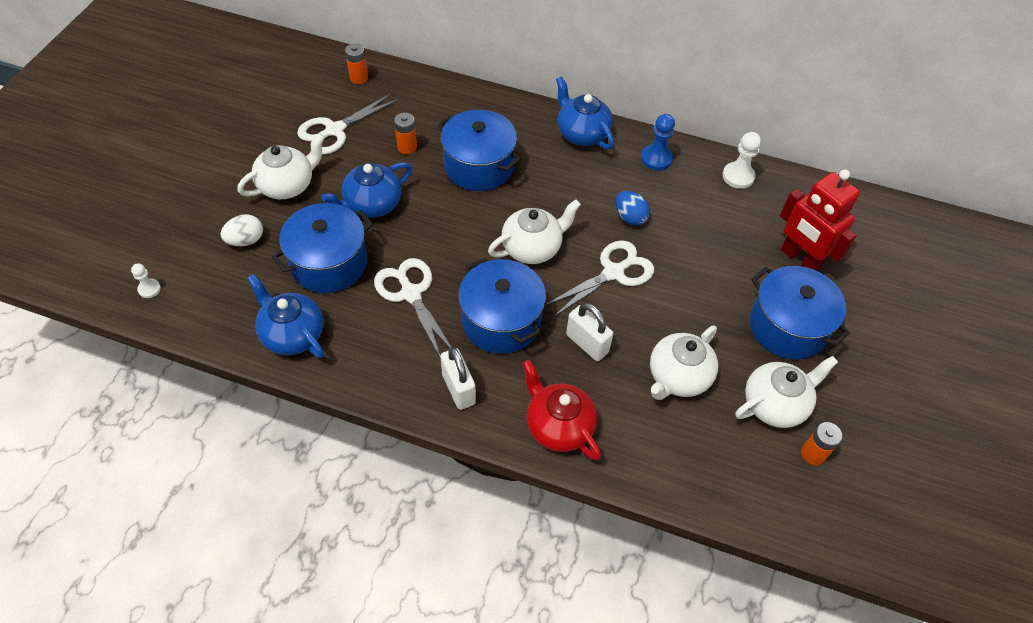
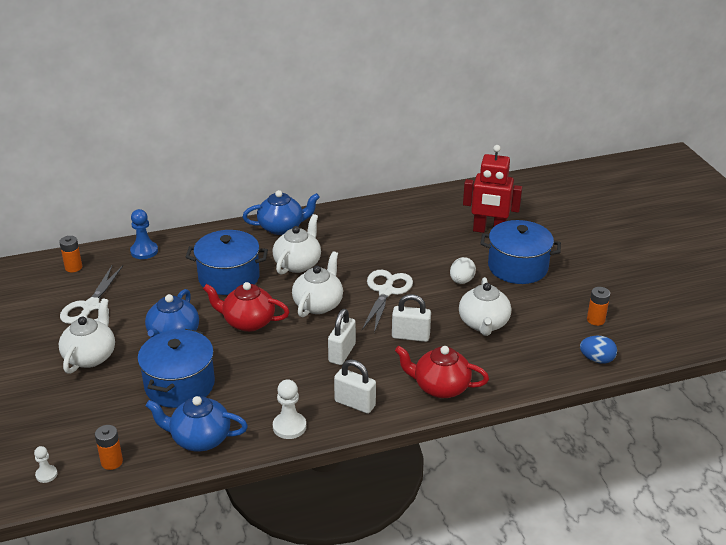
camera: 35 degrees left, 20 degrees down
(246, 240) = (95, 405): white egg -> white egg (461, 281)
(407, 147) = (161, 291): orange battery -> orange battery (112, 462)
(410, 293) = (261, 371): white scissors -> none
(449, 229) = (248, 322): none -> red teapot
(501, 321) = (342, 353): blue pot -> white padlock
(582, 134) = (282, 227): blue teapot -> blue teapot turned 150 degrees clockwise
(630, 217) = (364, 258): blue egg -> blue egg (596, 359)
(656, 158) = (346, 219): blue pawn -> blue pawn (144, 251)
(738, 176) = (408, 206): white pawn -> white pawn (289, 427)
(775, 404) = (551, 308): white teapot -> white teapot (298, 264)

